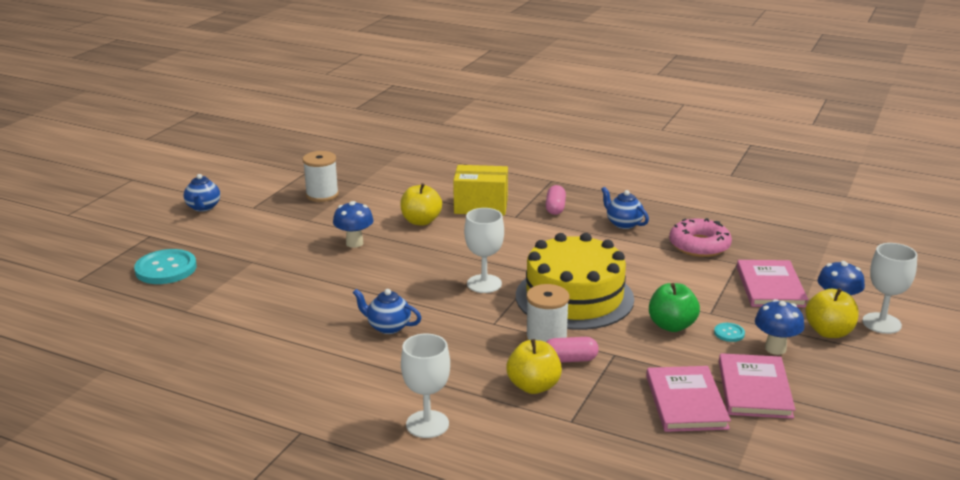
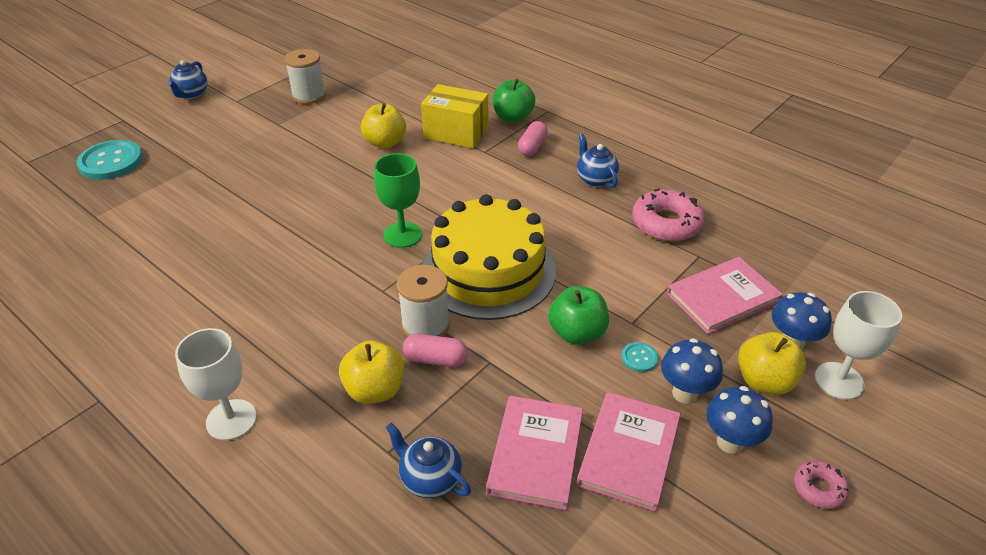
camera: 15 degrees right, 15 degrees up
(354, 243) = (304, 160): blue mushroom -> blue mushroom (730, 442)
(388, 327) = (271, 274): blue teapot -> blue teapot (430, 479)
(484, 284) = (402, 235): white goblet -> green goblet
(524, 189) = (513, 118): none -> green apple
(770, 287) = (722, 298): pink book -> pink book turned 45 degrees clockwise
(899, 385) = (819, 488): none -> pink donut

